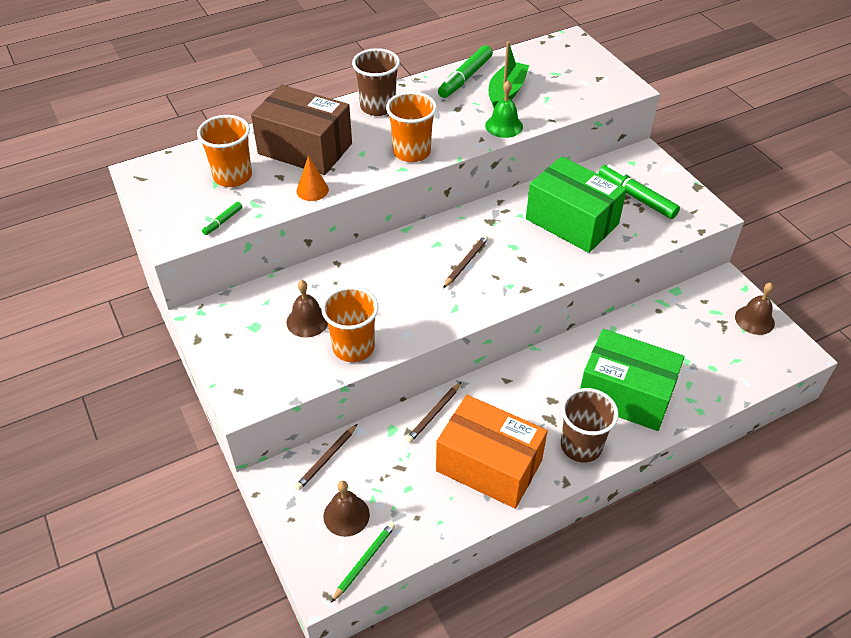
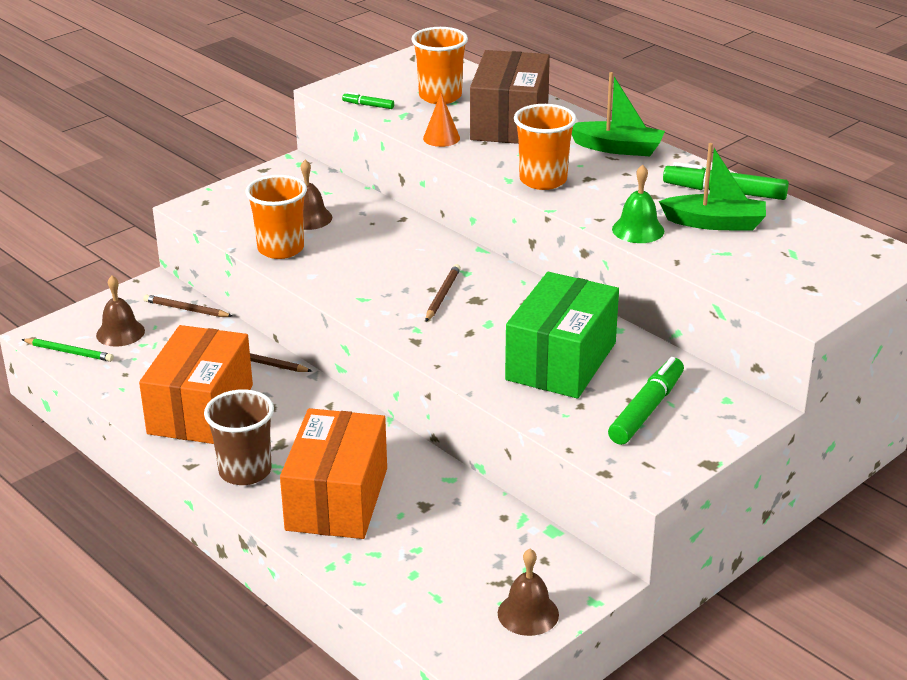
camera: 75 degrees right, 15 degrees down
(378, 107) = (617, 148): brown cup -> green boat
(466, 262) = (442, 295): brown pencil -> brown pencil turned 90 degrees counterclockwise
(625, 395) = (337, 499): green box -> orange box

